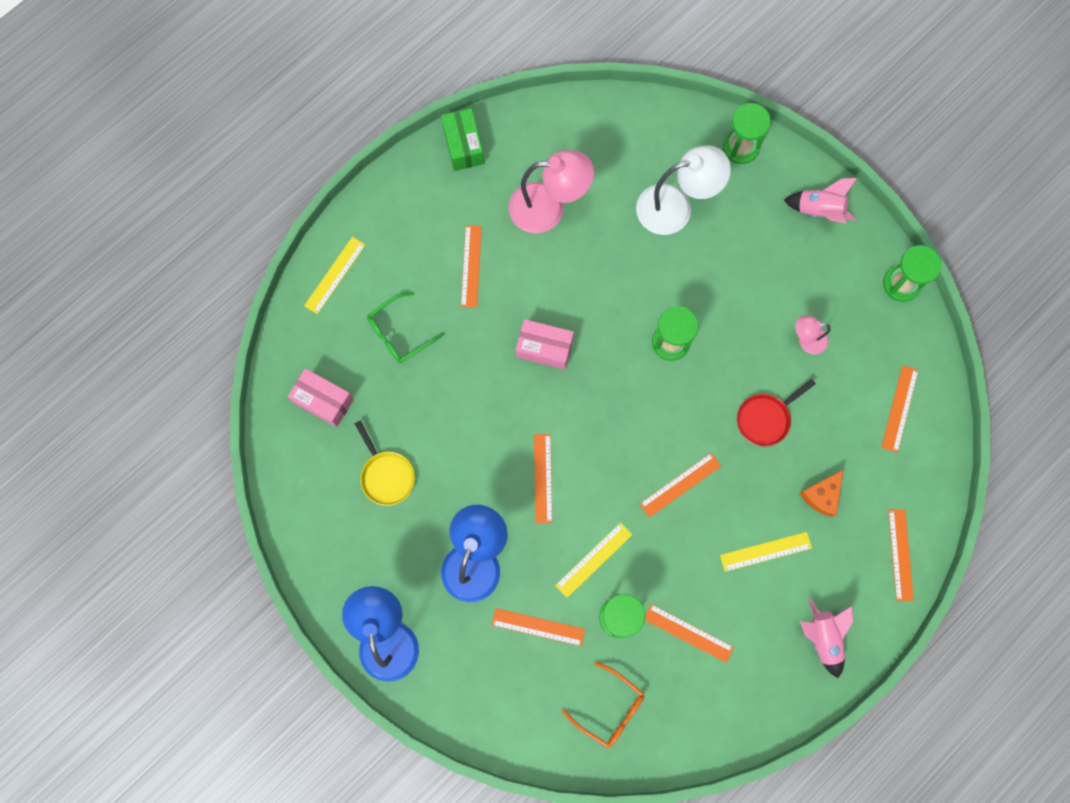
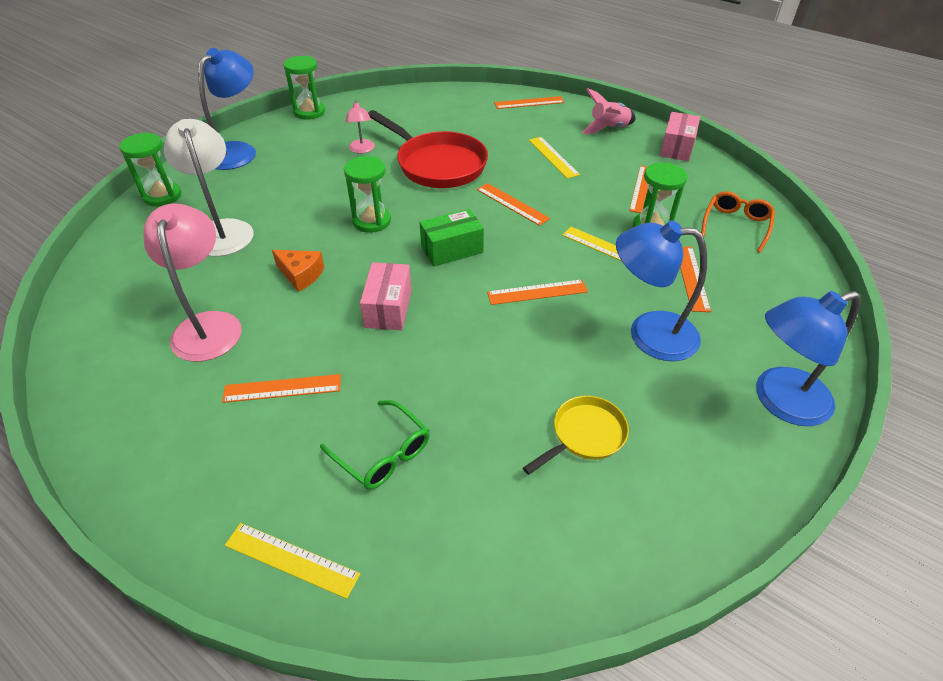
camera: 100 degrees left, 30 degrees down
(323, 401) = (501, 535): pink box -> pink box (676, 147)
(463, 146) = (96, 422): green box -> green box (452, 249)
(765, 419) = (437, 164): red pan -> red pan, size x1.85
(819, 211) = (238, 151): pink rocket -> blue lamp
(822, 495) = (496, 135): orange cheese -> orange cheese (301, 275)
(899, 408) = (415, 108): orange ruler -> none

